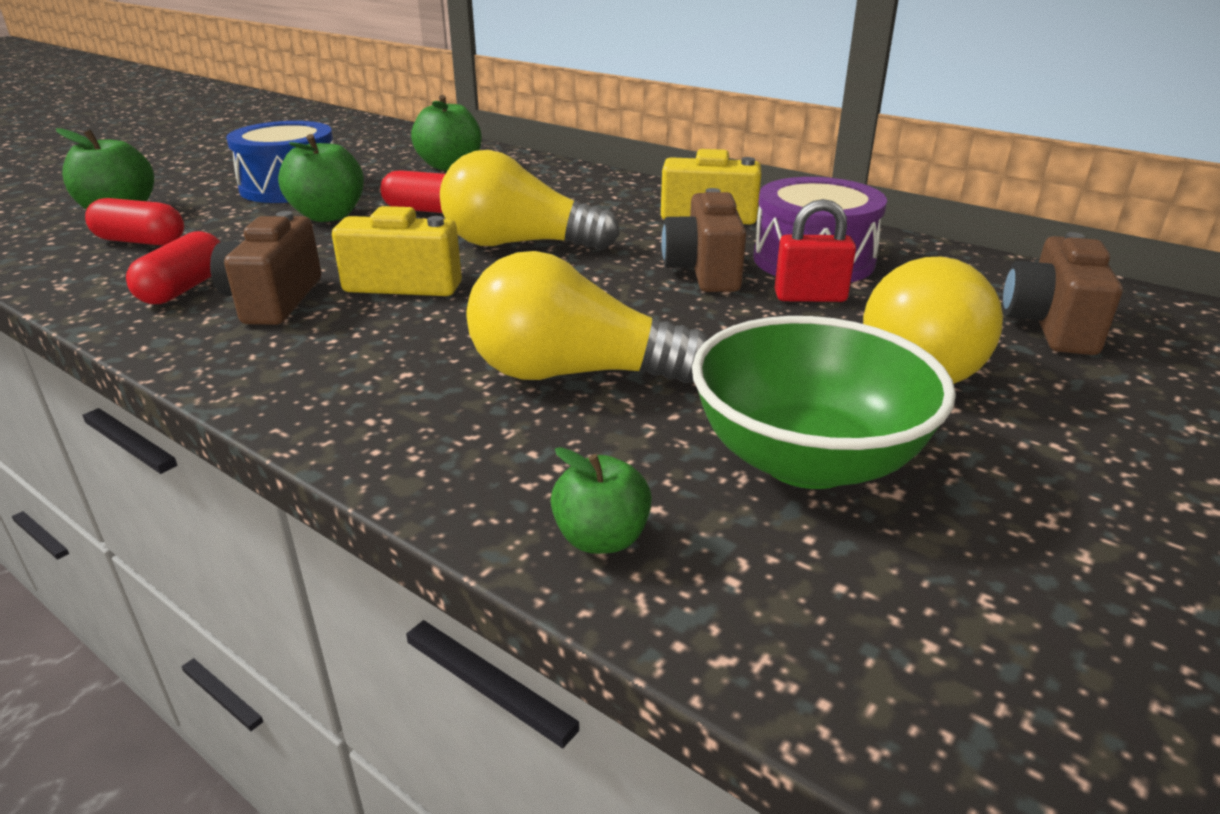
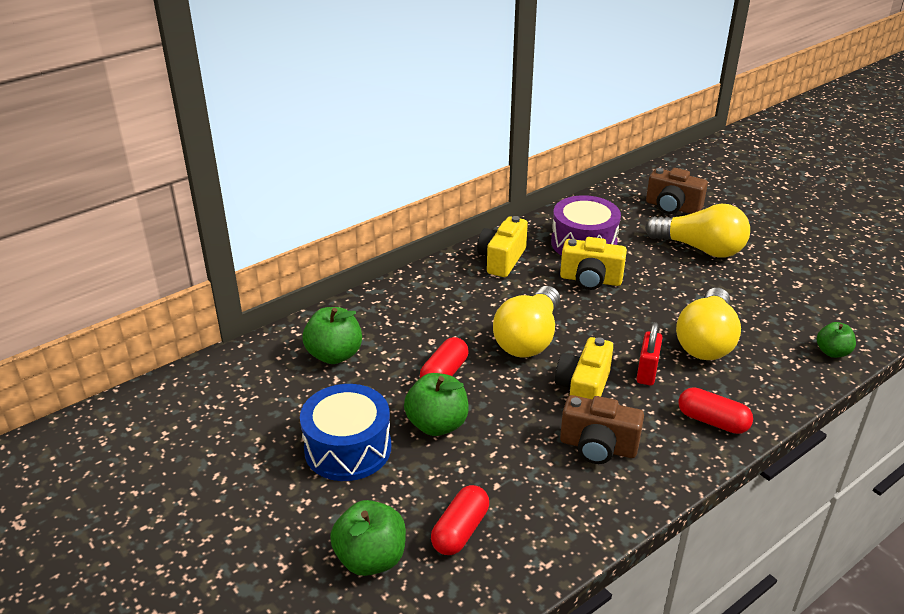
camera: 75 degrees left, 5 degrees up
(184, 288) = (568, 492): red capsule -> red capsule (712, 421)
(704, 271) = (590, 280): brown camera -> yellow camera
(807, 459) = (779, 295): green bowl -> none
(810, 297) = (631, 256): red padlock -> red padlock (647, 372)

